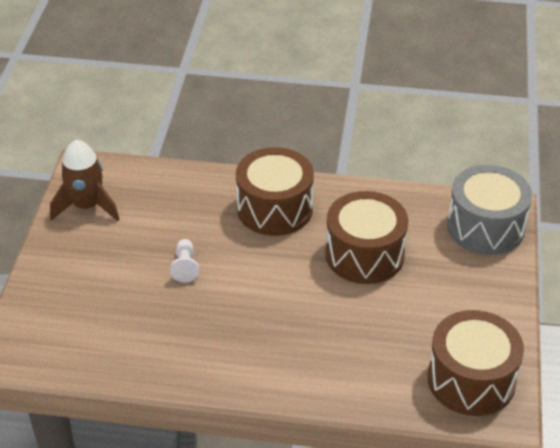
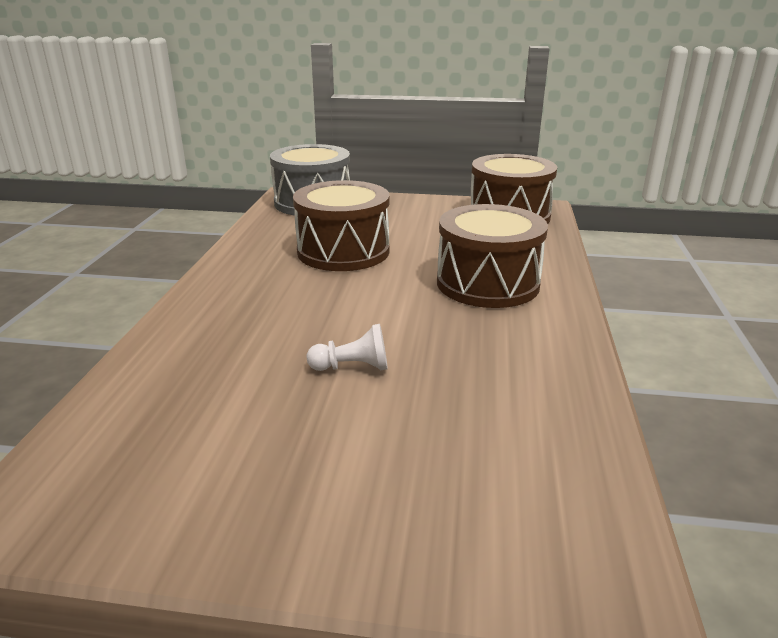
camera: 90 degrees left, 15 degrees down
(87, 206) = (154, 495): brown rocket -> none
(274, 209) = (245, 300): brown drum -> brown drum (487, 283)

